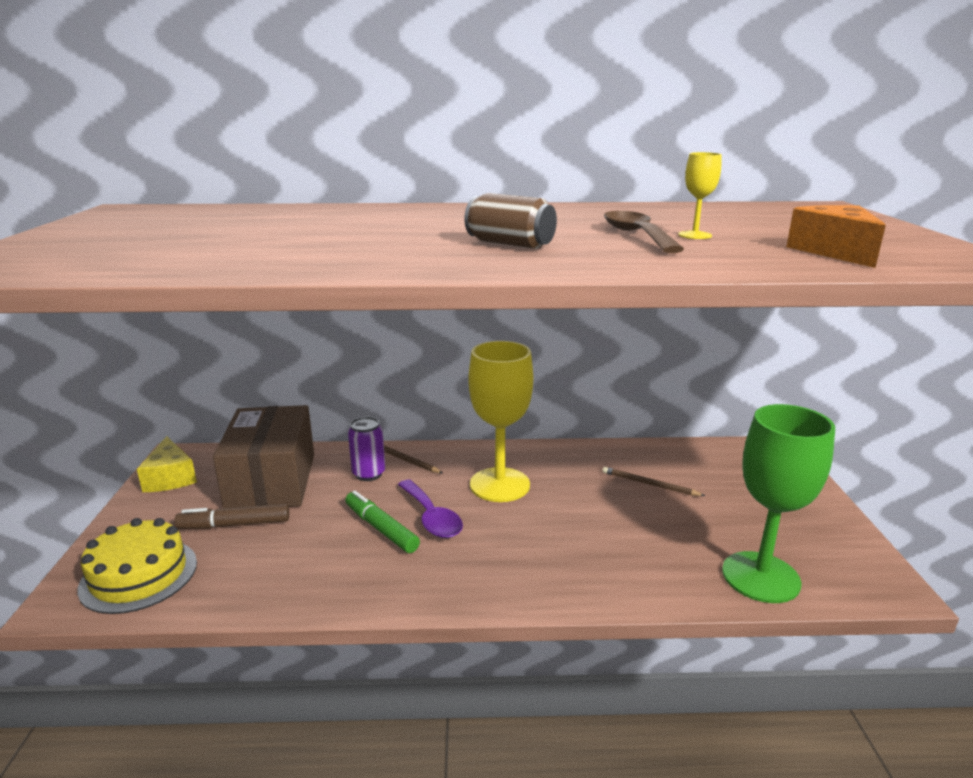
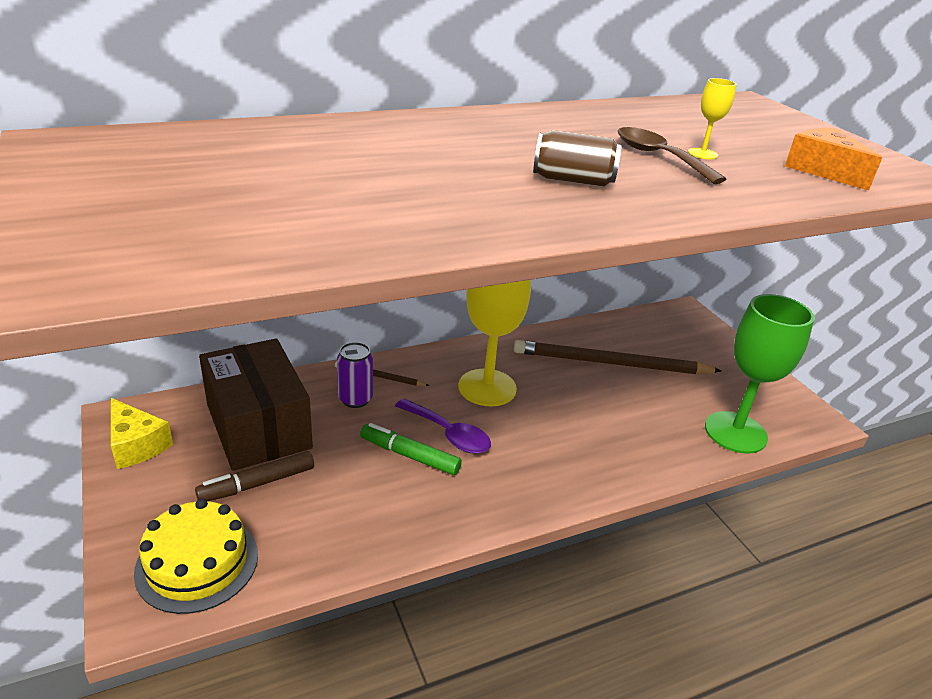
camera: 25 degrees left, 10 degrees up
(649, 484) = (610, 363): brown pencil -> brown pencil, size x2.21

